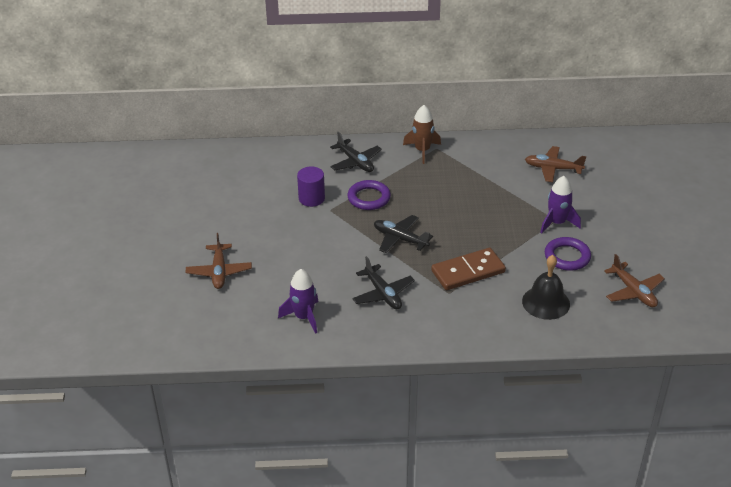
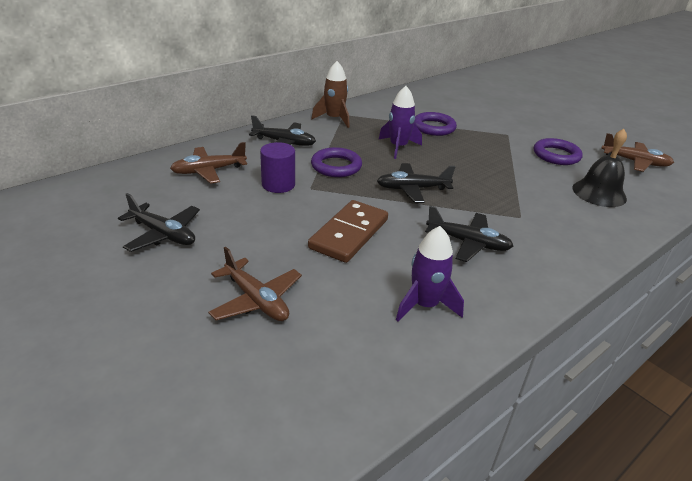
camera: 40 degrees left, 5 degrees down
(209, 209) = (163, 234): none -> black plane
(468, 271) = (507, 193): brown domino -> brown domino (349, 234)
(497, 189) = (433, 127): none -> purple ring
(553, 169) = (452, 104): brown plane -> brown plane (209, 171)
(557, 223) = (511, 136): purple rocket -> purple rocket (398, 147)

